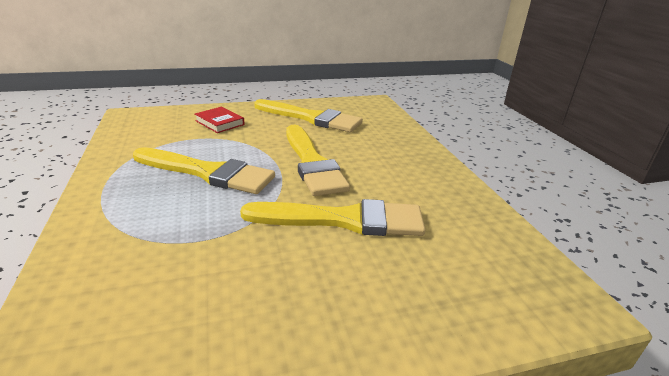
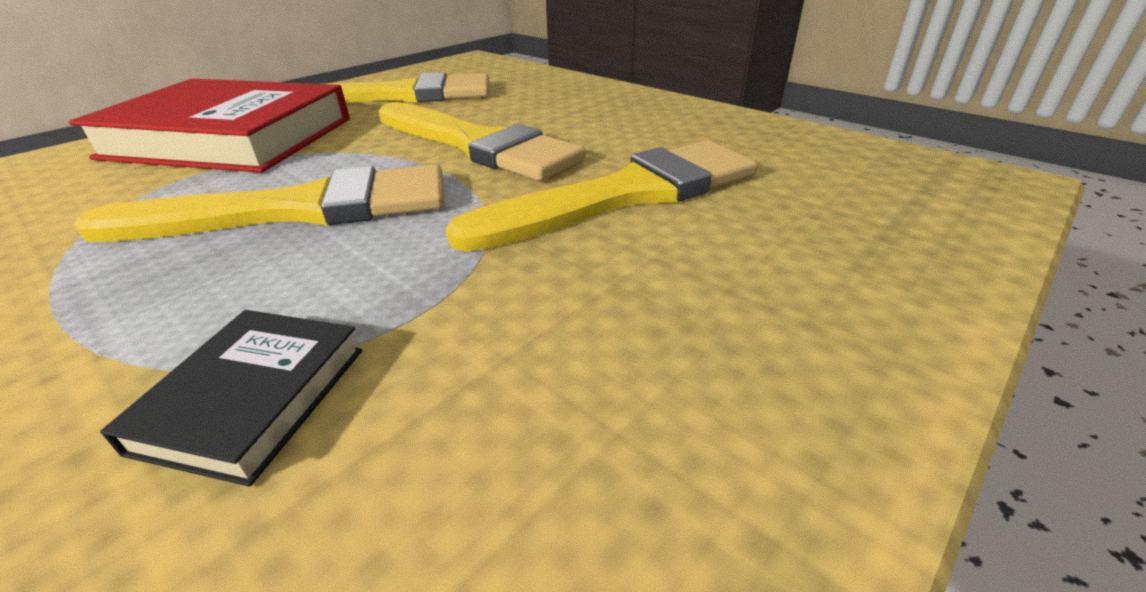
camera: 30 degrees left, 5 degrees up
(124, 248) = (253, 398): none -> black book
(219, 123) = (230, 138): red book -> red book, size x2.22

